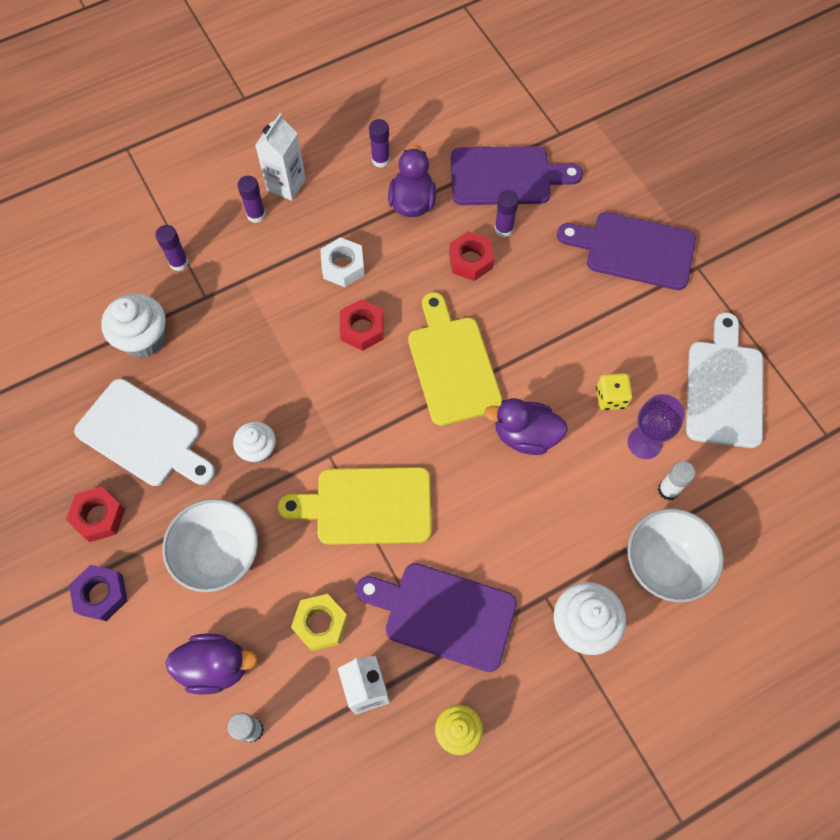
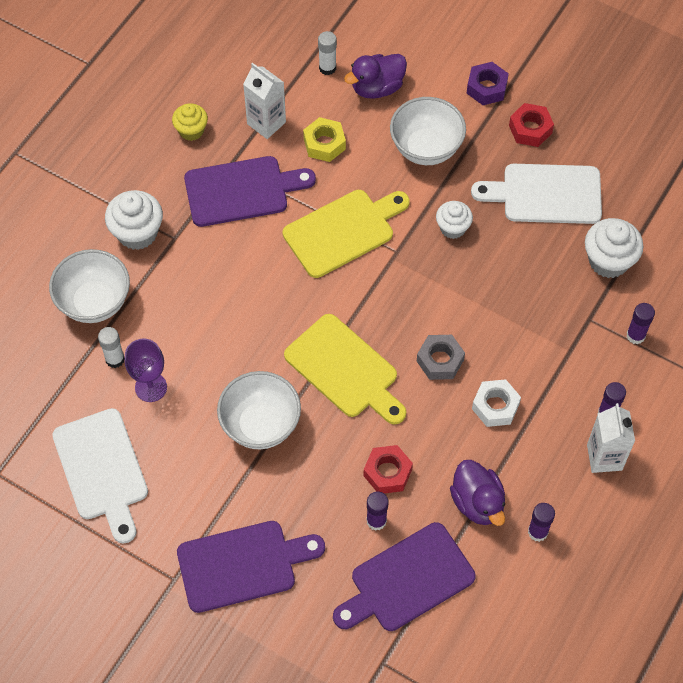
camera: 150 degrees right, 5 degrees down
(362, 329) = (440, 360): red nut -> grey nut
(525, 435) = (252, 343): purple duck -> none
(558, 355) = (260, 425): none -> white bowl
(611, 398) = (196, 410): yellow dice -> none

